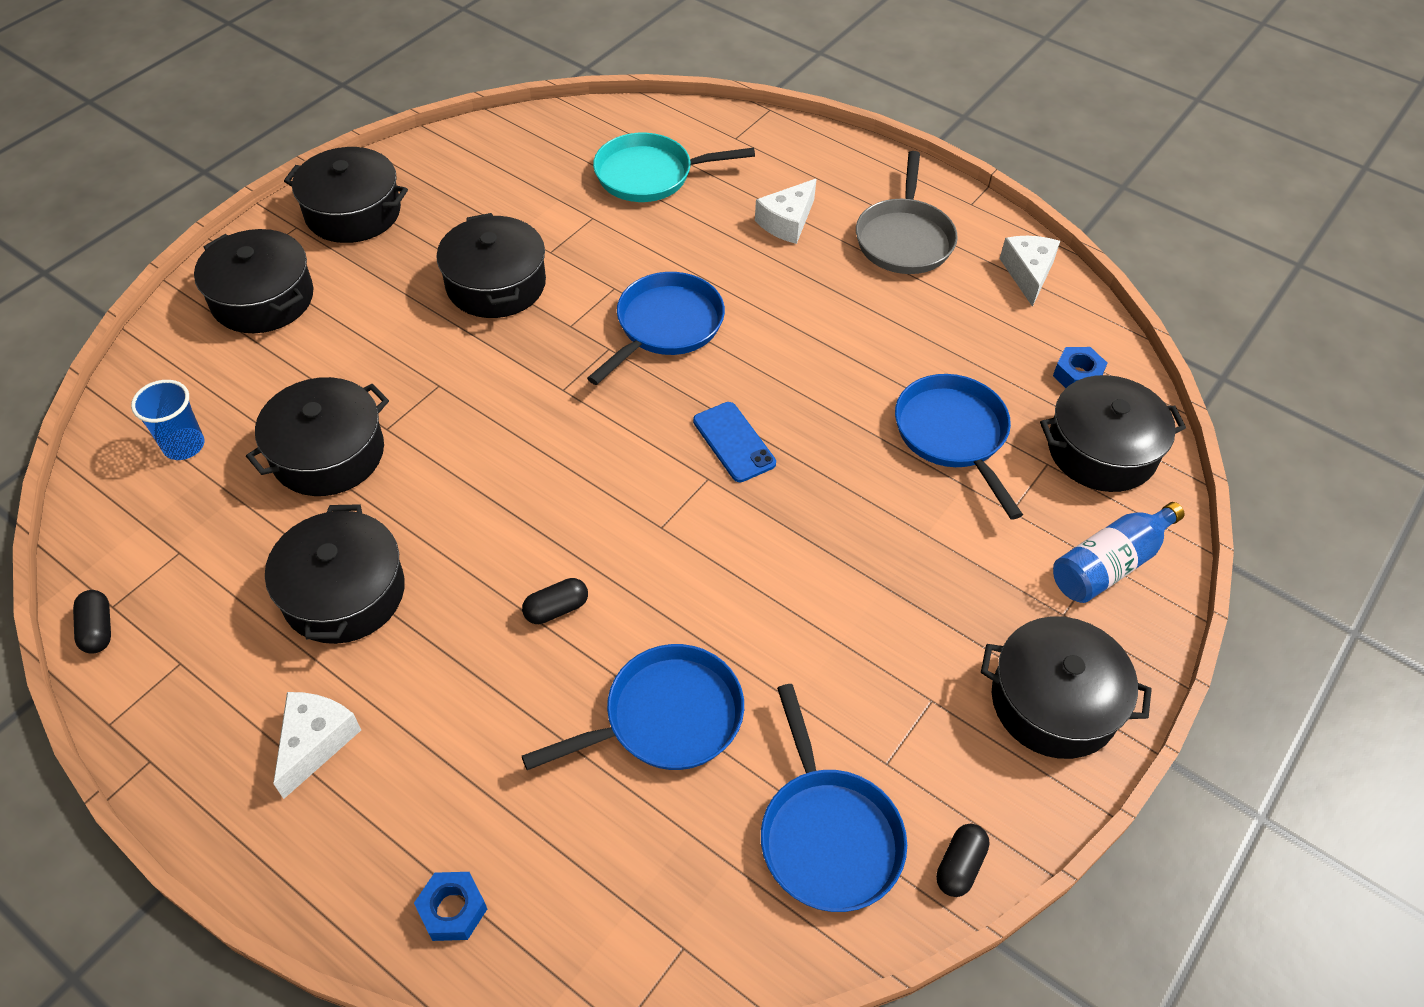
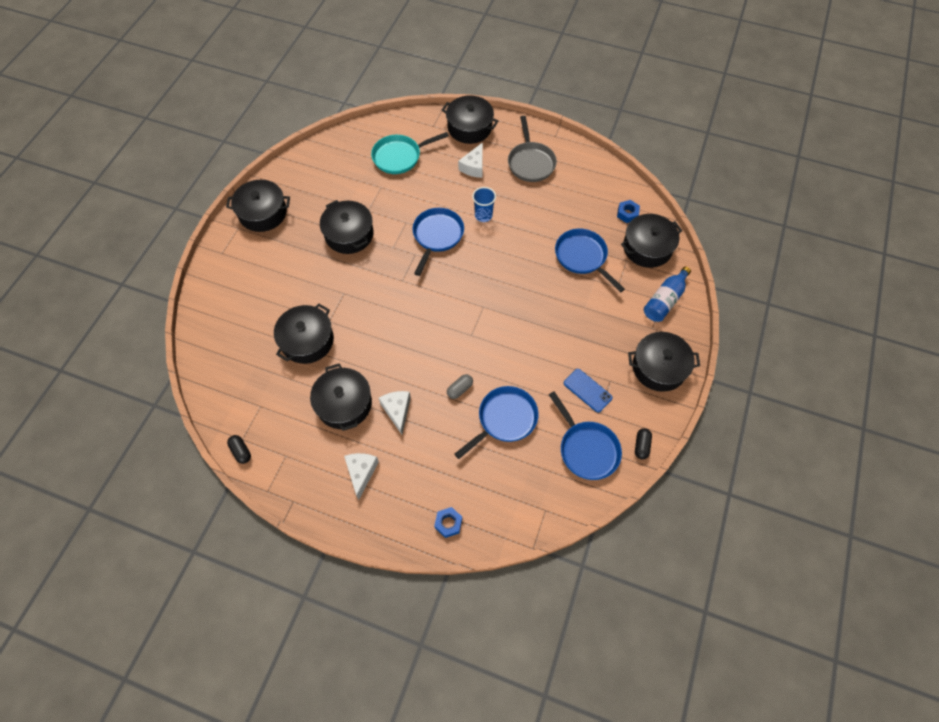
camera: 15 degrees left, 10 degrees up
(184, 446) = (237, 355): blue cup -> blue cup (483, 215)
(262, 298) = (239, 271): black pot -> black pot (469, 127)
(556, 609) = (440, 385): black capsule -> none
(594, 628) = (460, 389): none -> grey capsule
(734, 442) = (488, 286): blue phone -> blue phone (587, 390)
(1028, 274) = (591, 167): white cheese -> white cheese (397, 411)

